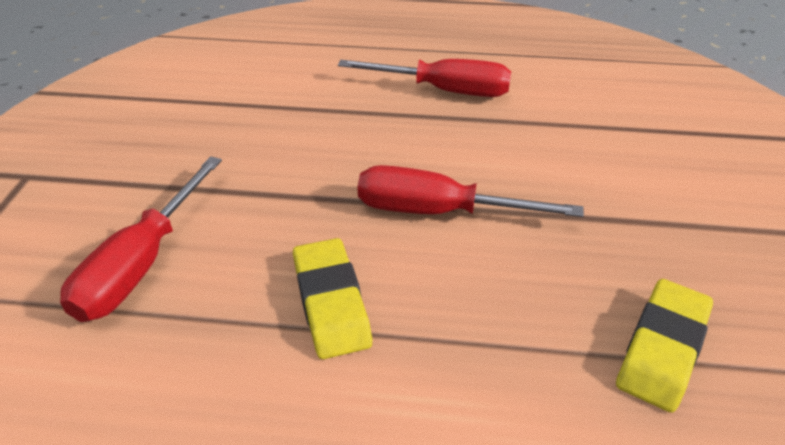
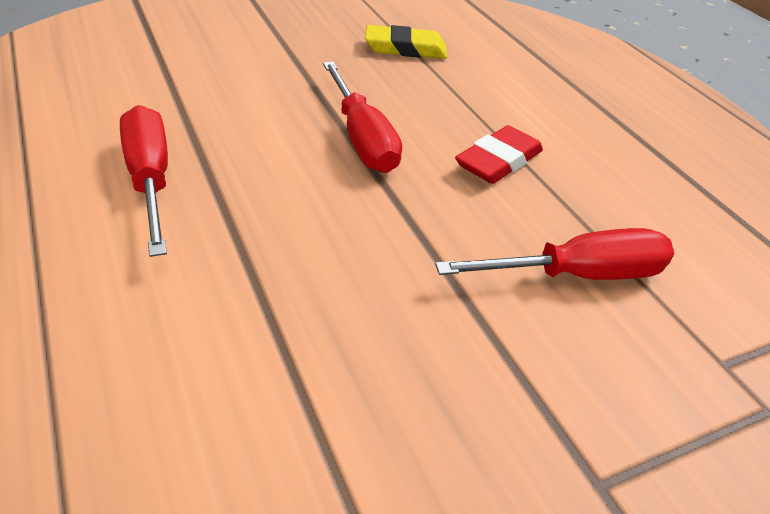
camera: 125 degrees left, 0 degrees up
(331, 302) = (498, 161): yellow eraser -> red eraser

